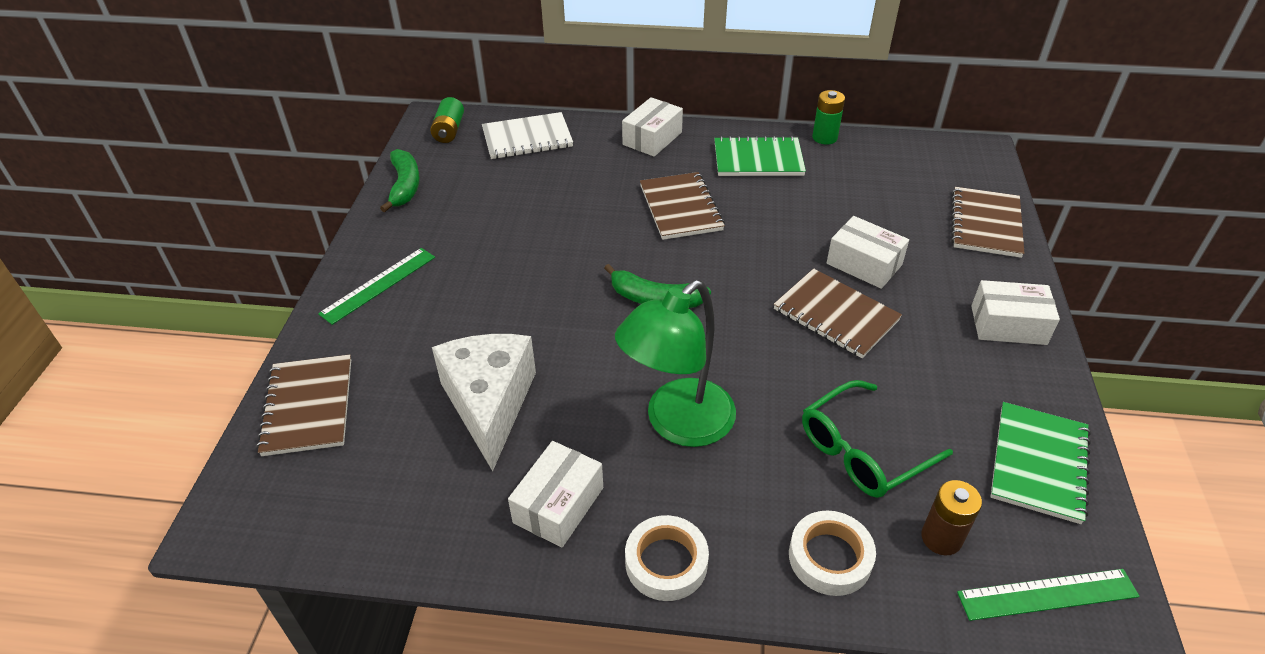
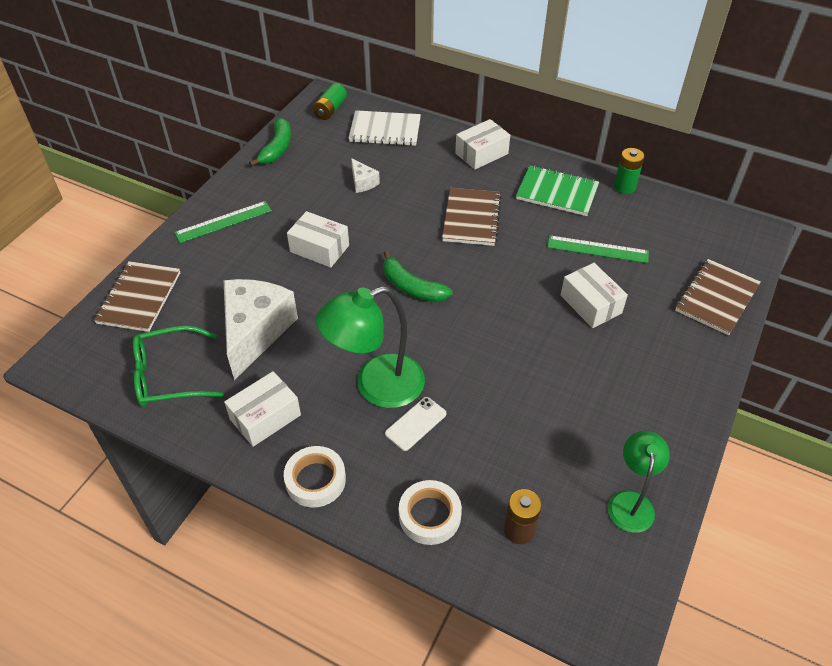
camera: 20 degrees right, 5 degrees up
(532, 199) = (363, 182): none -> white cheese
(750, 453) = (416, 424): none -> white phone
(836, 315) = (542, 339): brown notebook -> none
(863, 450) = (500, 448): green glasses -> green glasses (170, 375)
(1008, 325) = (679, 388): white box -> white box (319, 248)
(1038, 463) = (631, 502): green notebook -> green lamp
(1047, 594) = (573, 596): green ruler -> green ruler (597, 249)

